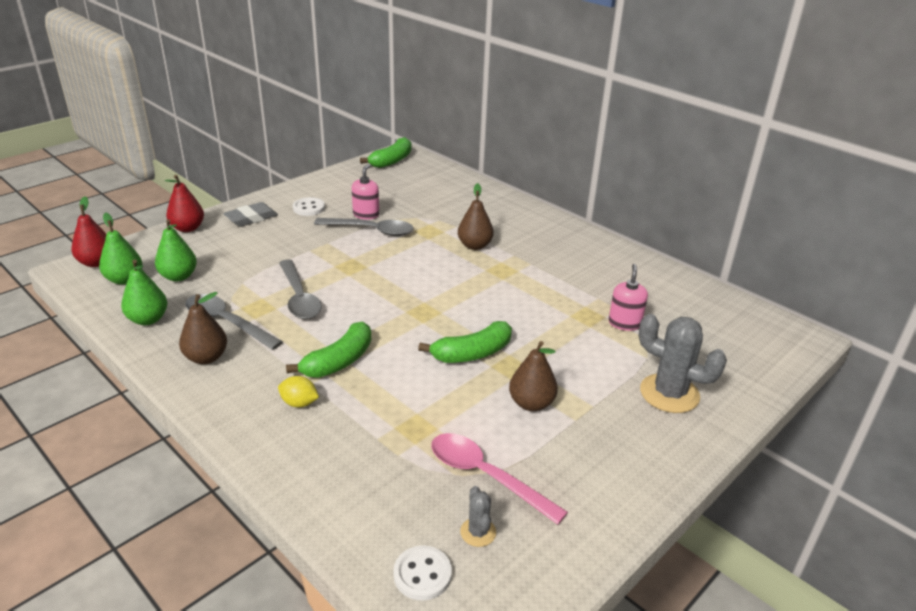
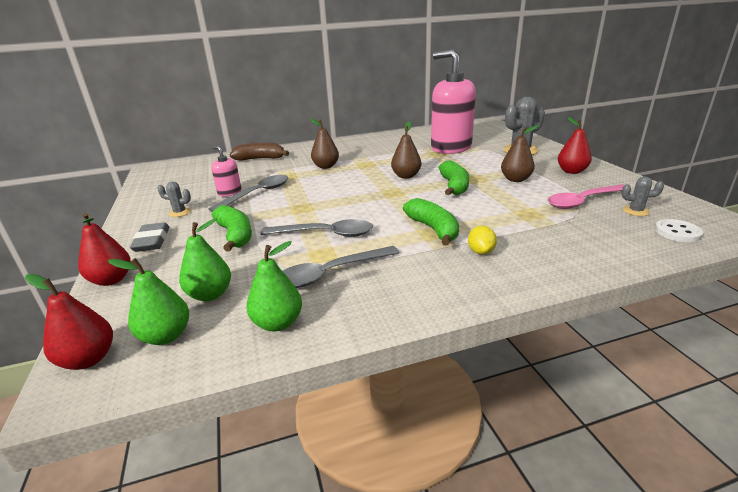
camera: 60 degrees left, 5 degrees down
(206, 357) = (383, 290): brown pear -> brown pear (406, 176)
(299, 403) = (481, 251): yellow lemon -> yellow lemon turned 45 degrees counterclockwise
(309, 208) = (180, 212): white button -> grey cactus
(391, 161) = (159, 172): green banana -> green banana (235, 235)
(468, 198) = (260, 159): none -> brown banana
(607, 458) = (571, 171): none -> red pear
(624, 323) = (451, 148): pink soap dispenser -> pink soap dispenser, size x2.32

